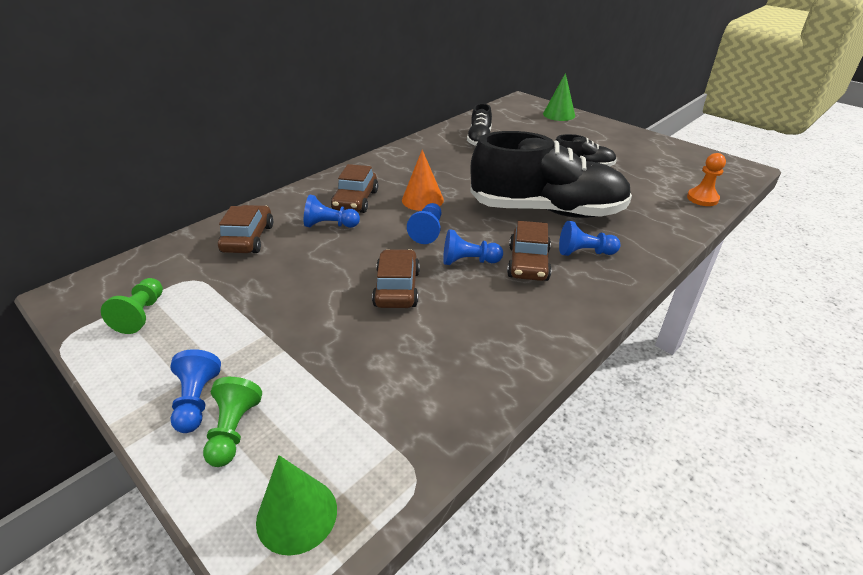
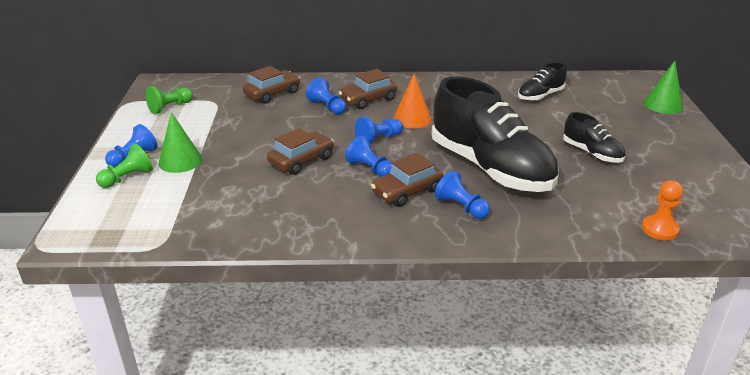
camera: 45 degrees right, 5 degrees down
(297, 515) = (98, 224): green cone -> green cone (180, 161)

